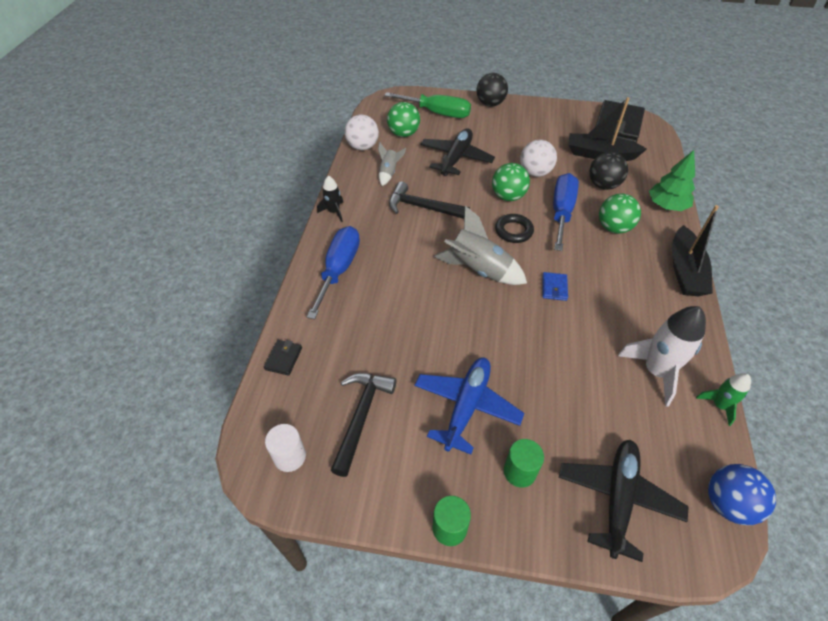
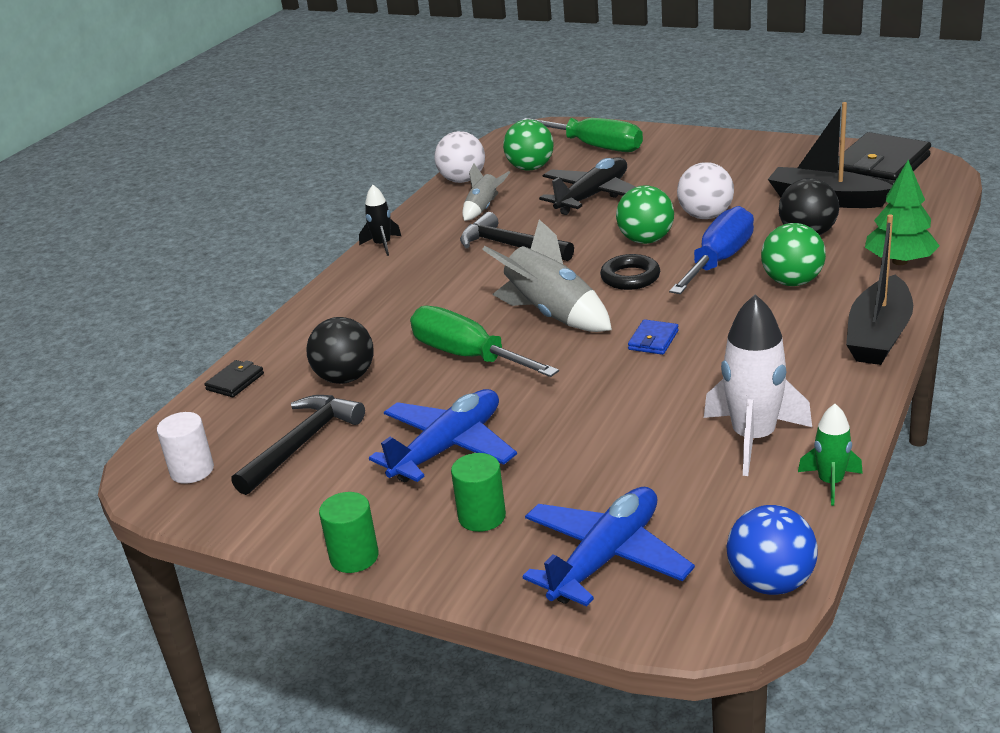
camera: 20 degrees right, 20 degrees down
(339, 270) = (355, 303): blue screwdriver -> none
(440, 315) = (467, 356): none -> green screwdriver
(490, 104) = (684, 138): black ball -> black ball (345, 378)
(618, 498) = (605, 558): black plane -> blue plane

